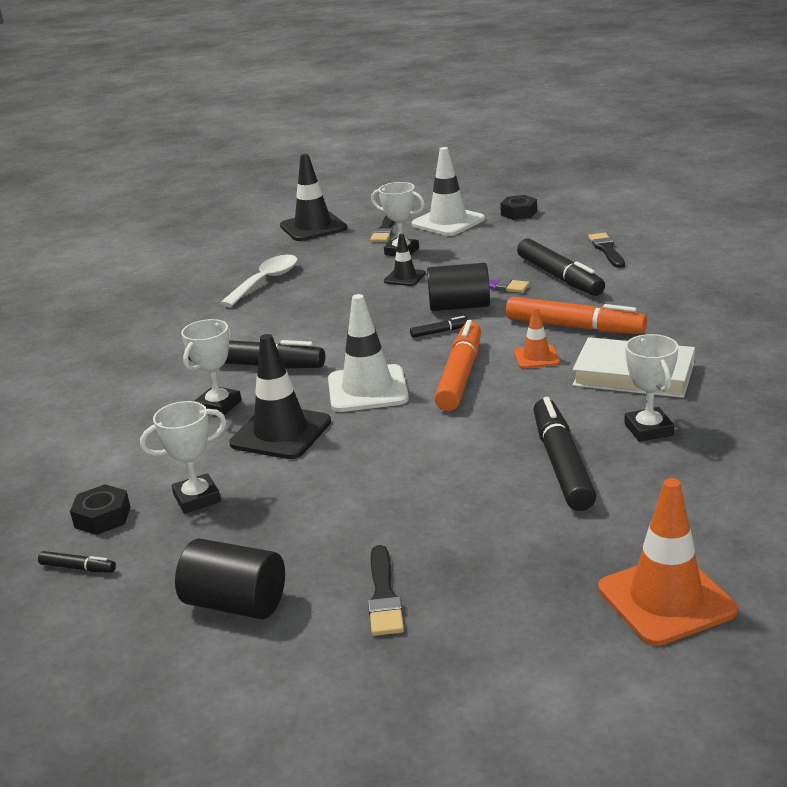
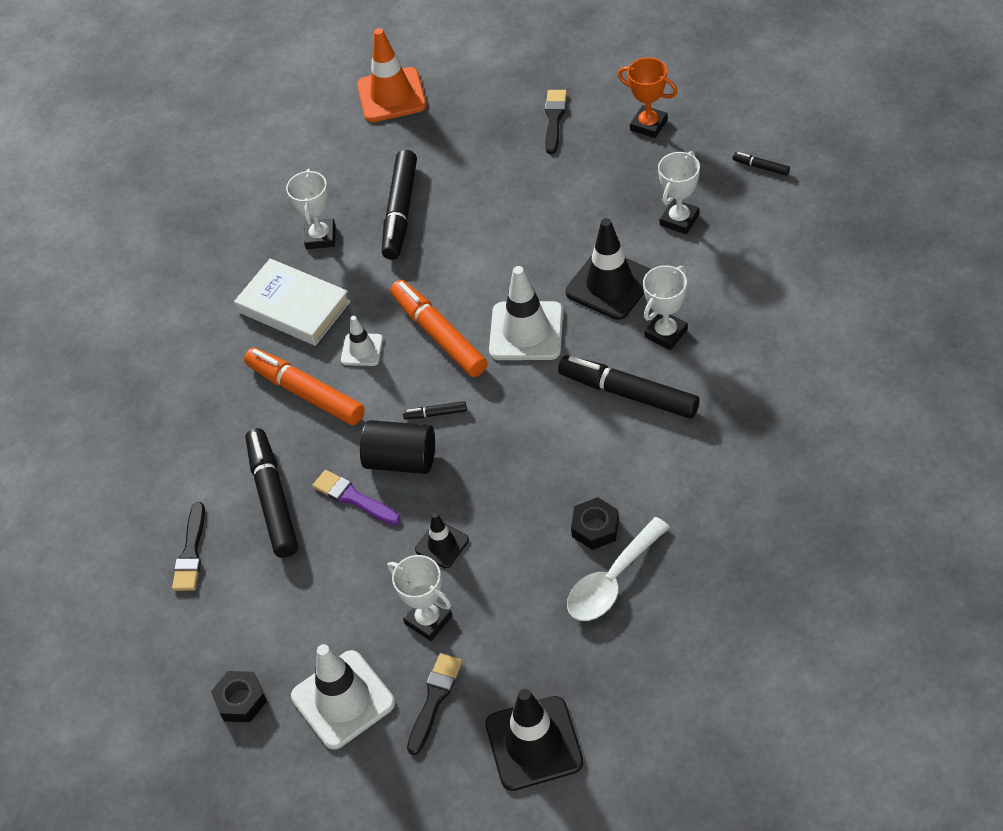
camera: 165 degrees left, 25 degrees up
(102, 517) = (752, 212): black nut -> black nut (595, 528)
(197, 498) = (679, 220): white trophy -> white trophy turned 45 degrees counterclockwise
(235, 603) = (648, 125): black cylinder -> orange trophy
(460, 376) = (439, 335): orange marker -> orange marker turned 120 degrees clockwise
(536, 357) = (362, 350): orange traffic cone -> white traffic cone

